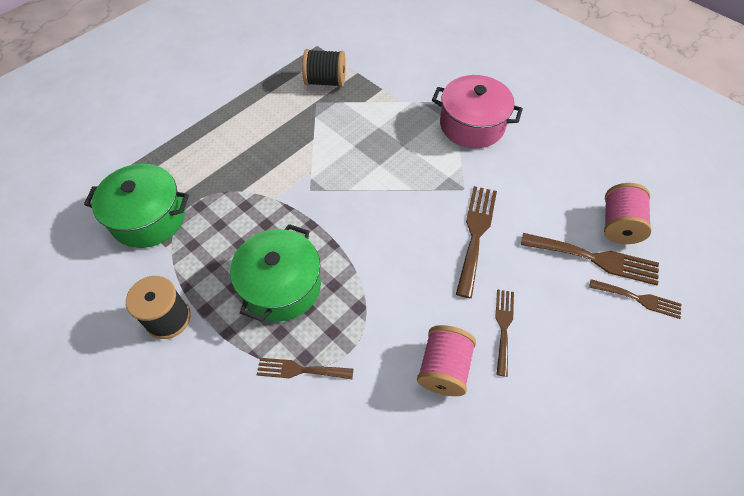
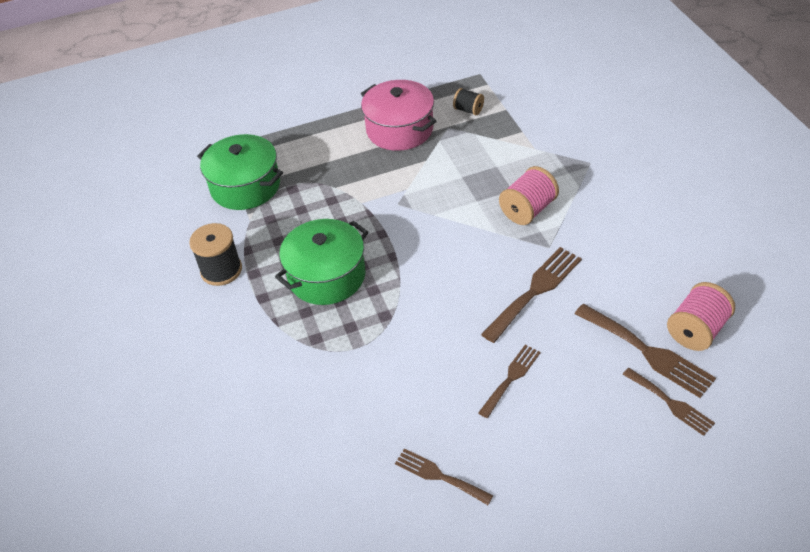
camera: 30 degrees right, 10 degrees down
(300, 370) = (306, 346): brown fork -> brown fork (439, 476)
(325, 81) = (468, 110): black spool -> black spool, size x0.60
(443, 368) = (432, 391): pink spool -> pink spool (528, 210)
(472, 125) = (596, 190): pink pot -> pink pot (400, 129)

